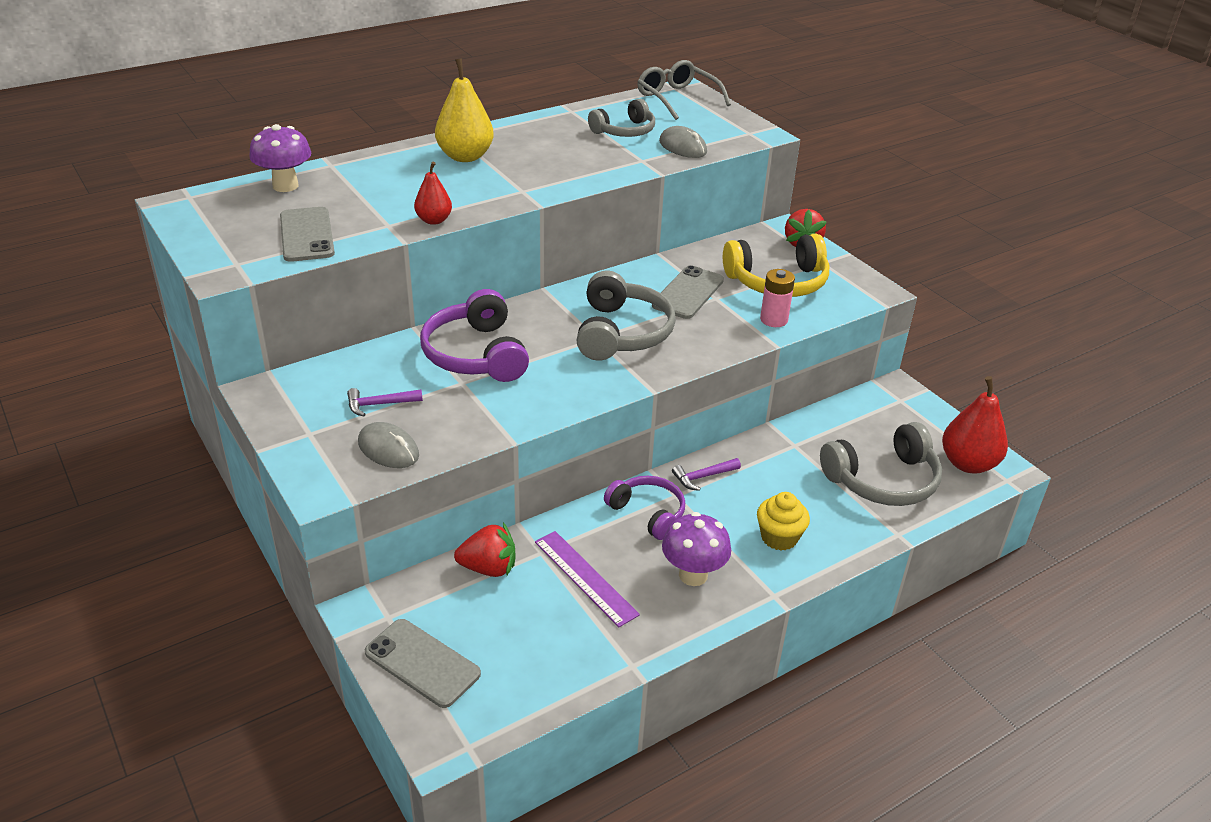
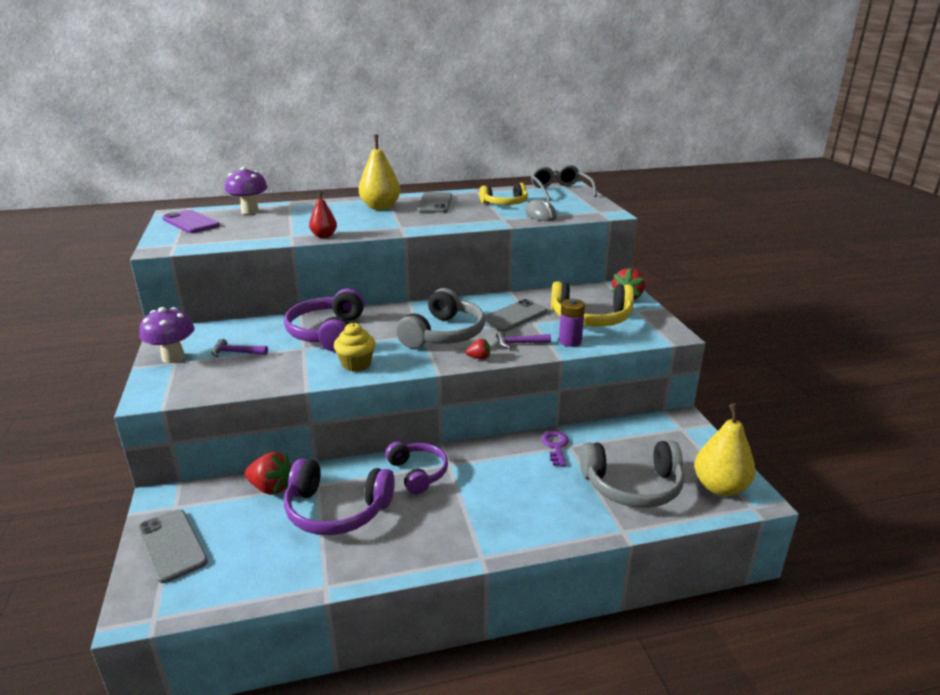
camera: 20 degrees right, 10 degrees down
(218, 218) = (191, 222): none -> purple phone
(307, 235) = (234, 235): grey phone -> grey phone (435, 203)
(388, 449) = (216, 380): grey mouse -> none
(585, 577) = (337, 510): purple ruler -> purple headphones
(624, 131) = (505, 203): grey headphones -> yellow headphones
(686, 361) = (479, 358): none -> red strawberry
(693, 575) = (423, 526): purple mushroom -> purple mushroom (173, 357)
(703, 477) = (479, 455): purple hammer -> purple hammer (519, 343)
(773, 320) = (570, 341): pink battery -> purple battery
(779, 537) = (514, 512): yellow cupcake -> yellow cupcake (356, 364)
(780, 449) = (555, 446): none -> purple key
(968, 463) = (720, 487): red pear -> yellow pear

